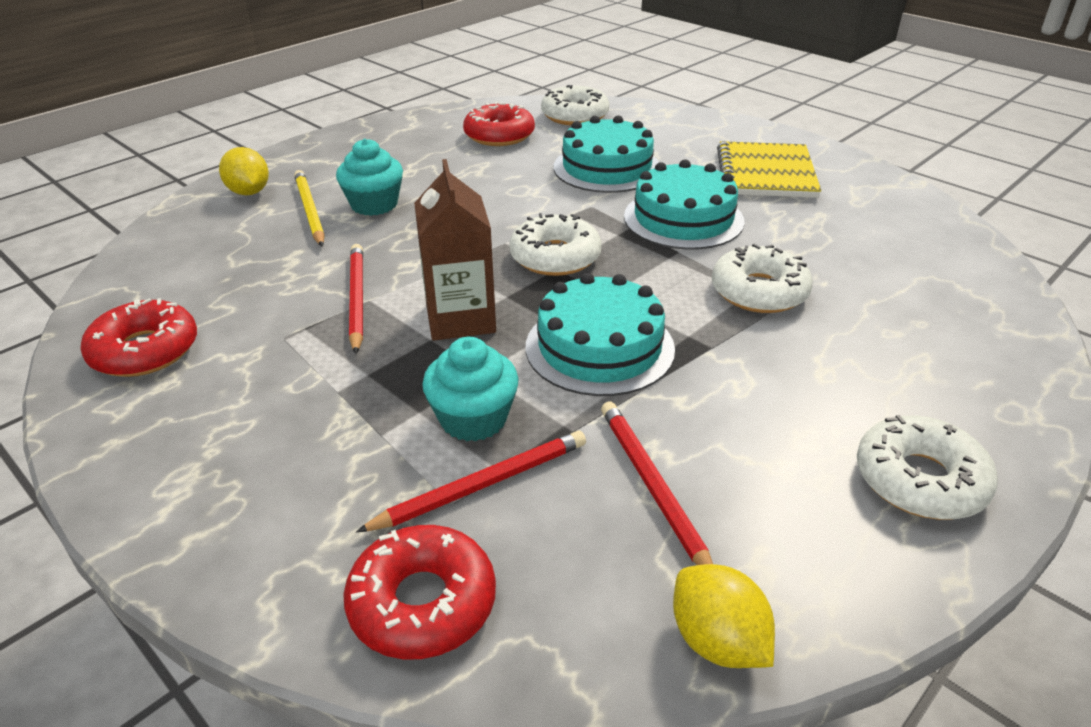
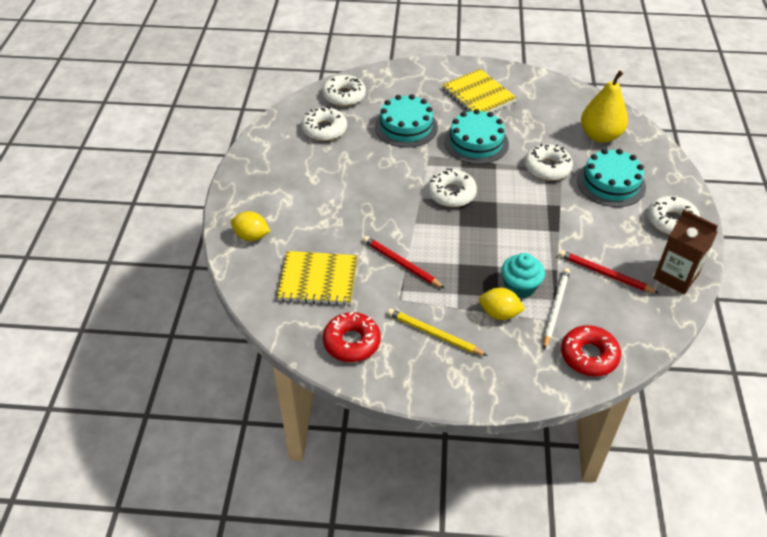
camera: 40 degrees left, 10 degrees up
(235, 265) = (318, 280): none -> yellow notebook
(309, 211) = (303, 230): yellow pencil -> yellow pencil (434, 334)
(374, 204) = (329, 208): turquoise cupcake -> none
(460, 319) = (456, 247): brown carton -> brown carton (675, 276)
(482, 485) = (555, 308): red pencil -> white pencil
(499, 135) = (324, 129): red donut -> white donut
(599, 347) = (523, 229): turquoise cake -> turquoise cake (611, 183)
(717, 641) = (673, 310): yellow lemon -> yellow lemon (499, 313)
(922, 291) = (600, 136): none -> yellow pear

